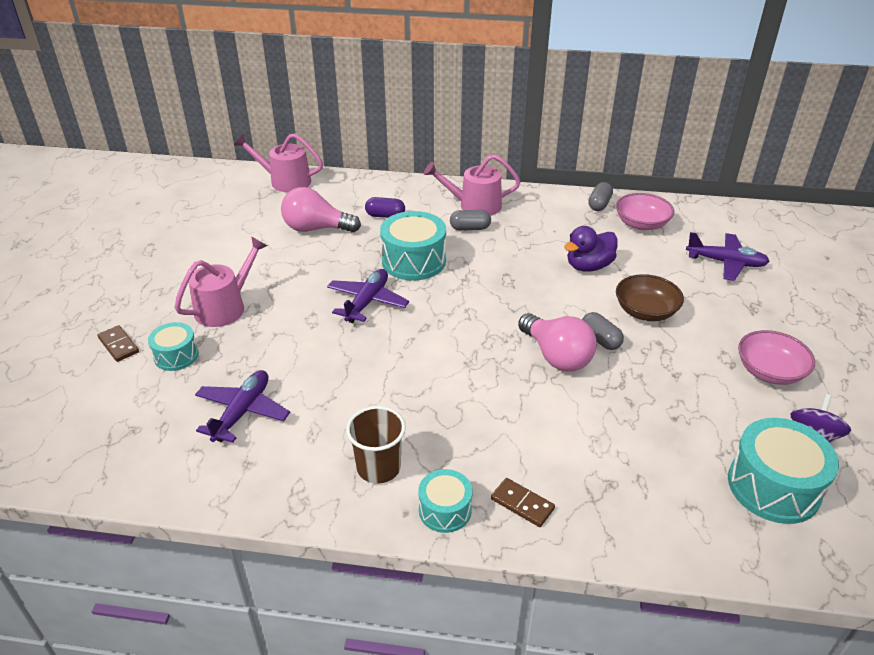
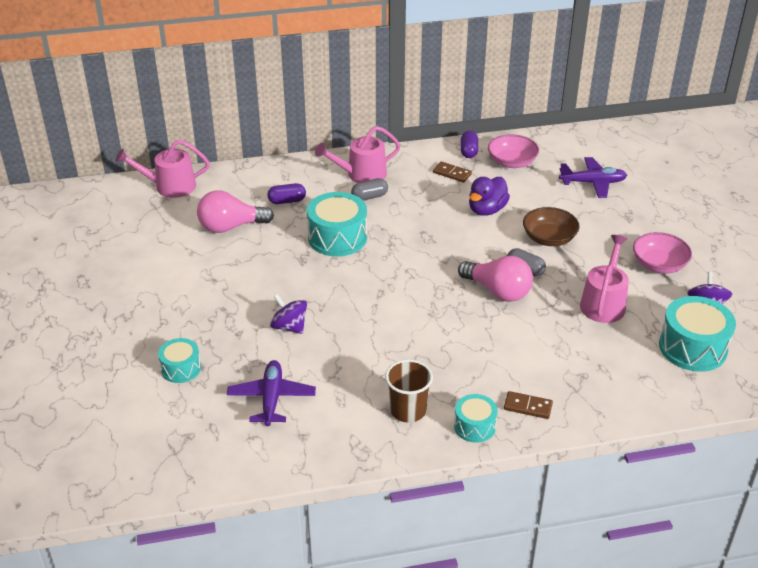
camera: 20 degrees left, 0 degrees up
(118, 345) = (121, 373): brown domino -> brown domino (452, 173)
(225, 307) = (195, 317): pink watering can -> pink watering can (603, 303)
(309, 339) = (289, 326): none -> purple spinning top
(367, 302) = (319, 283): purple plane -> none
(599, 204) = (469, 151): grey capsule -> purple capsule

